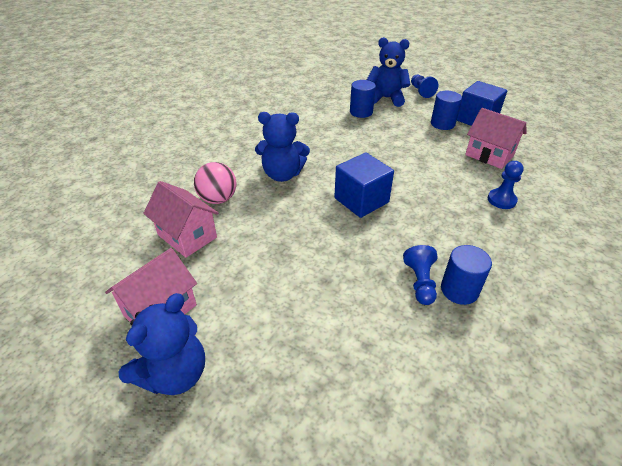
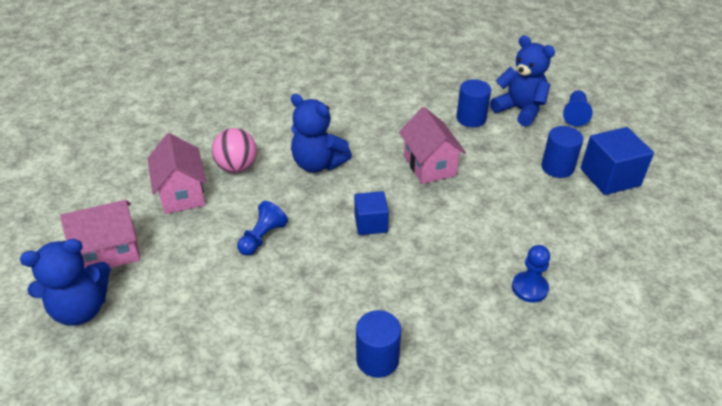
camera: 30 degrees right, 0 degrees up
(361, 200) = (371, 223): blue cube -> blue cube, size x0.64
(420, 282) = (346, 333): blue pawn -> blue pawn (262, 237)
(489, 155) = (575, 229): pink house -> pink house (429, 165)

